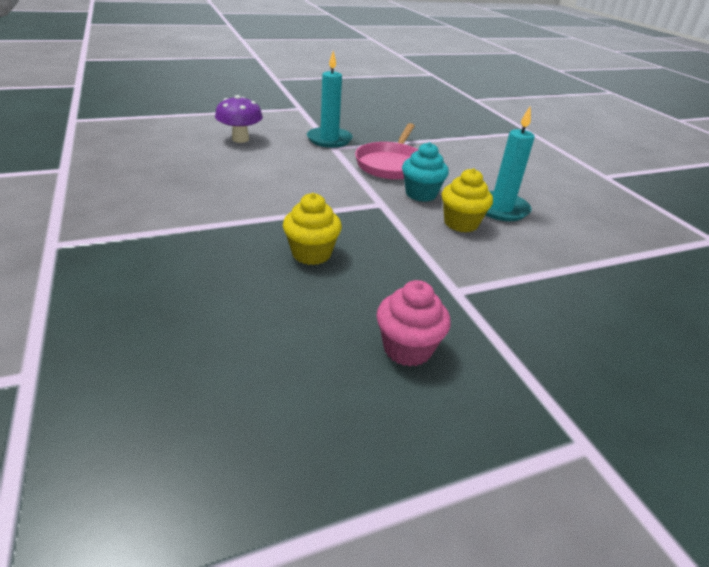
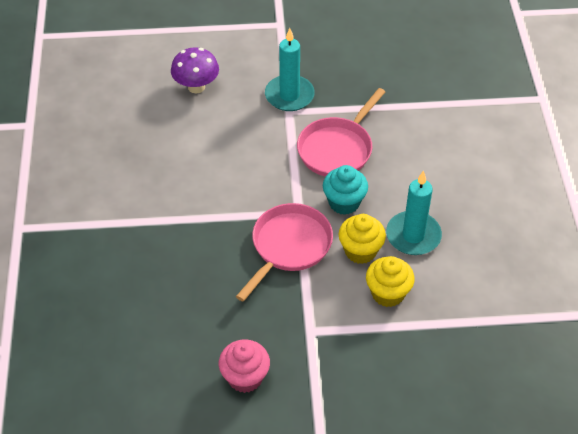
camera: 20 degrees right, 15 degrees up
(311, 254) = (211, 269): yellow cupcake -> yellow cupcake (388, 293)
(387, 228) = (288, 247): none -> pink pan

